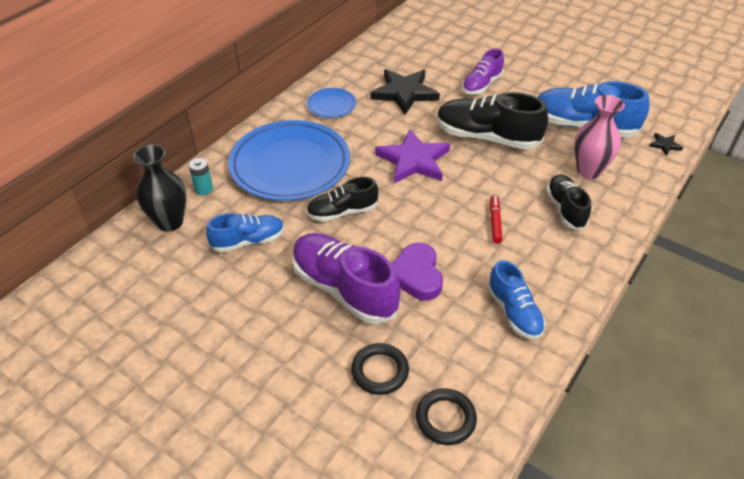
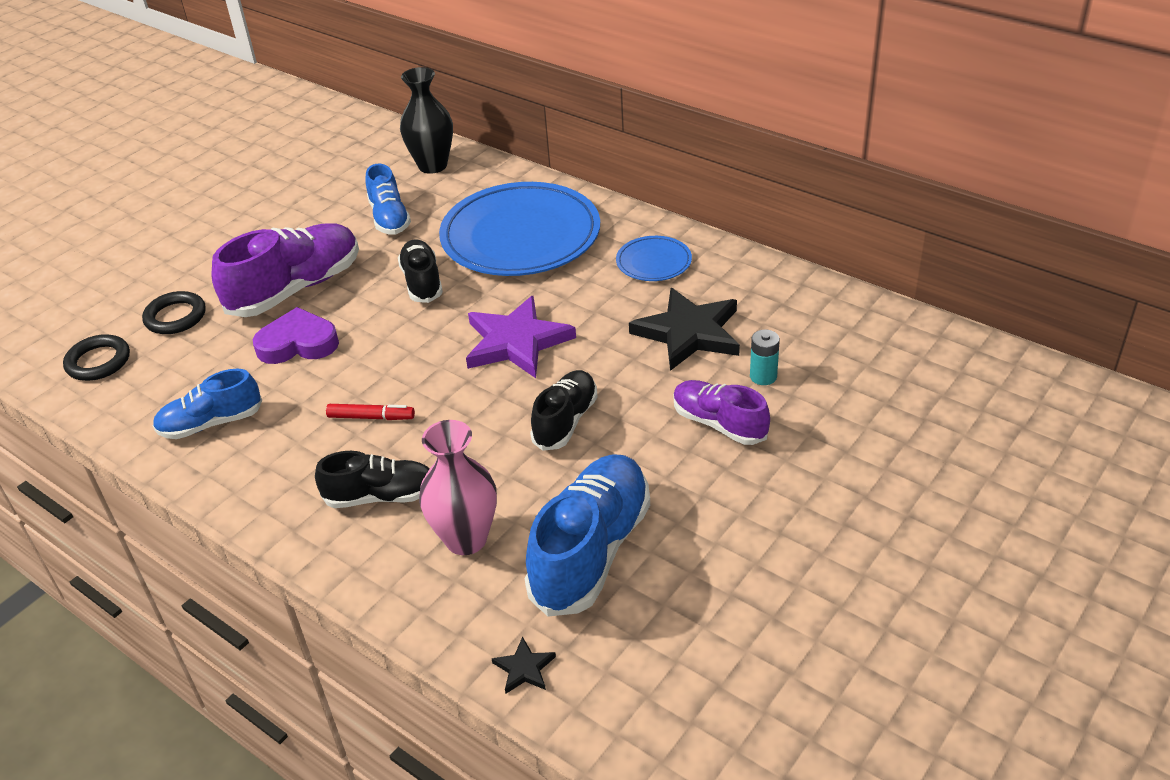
camera: 95 degrees right, 5 degrees down
(204, 189) = (484, 179): turquoise battery -> turquoise battery (763, 376)
(487, 137) = (565, 421): black shoe -> black shoe, size x0.60

